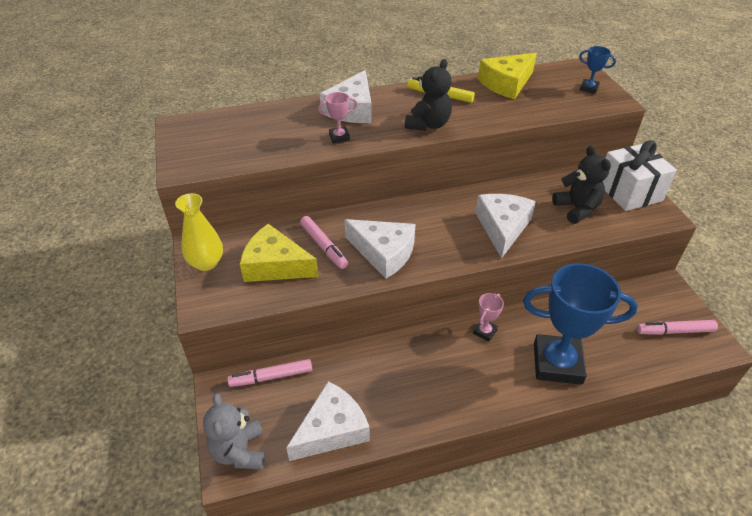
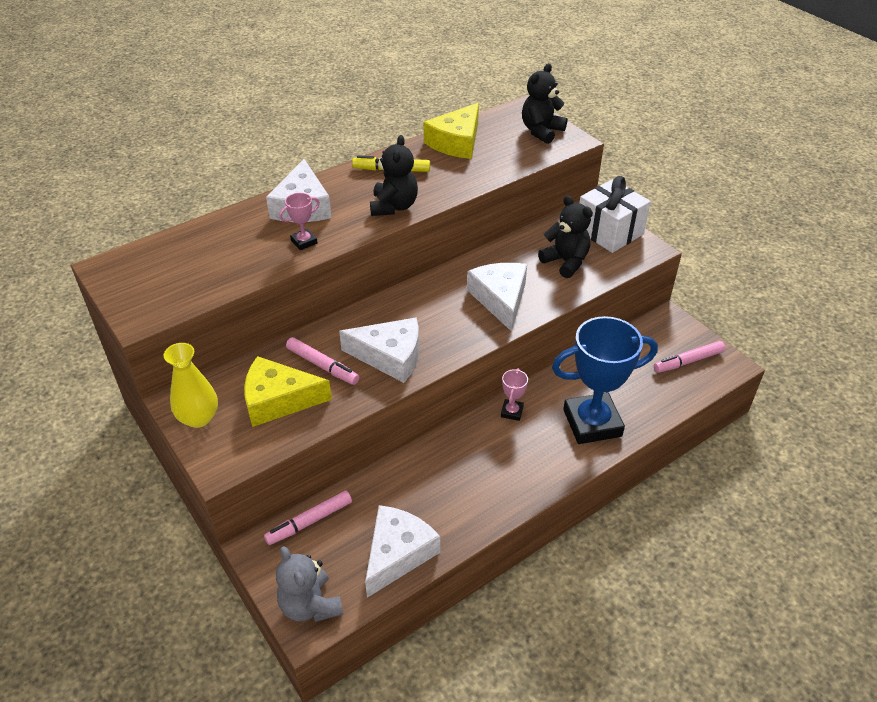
camera: 20 degrees left, 0 degrees up
(589, 88) = (541, 131): blue trophy -> black teddy bear

